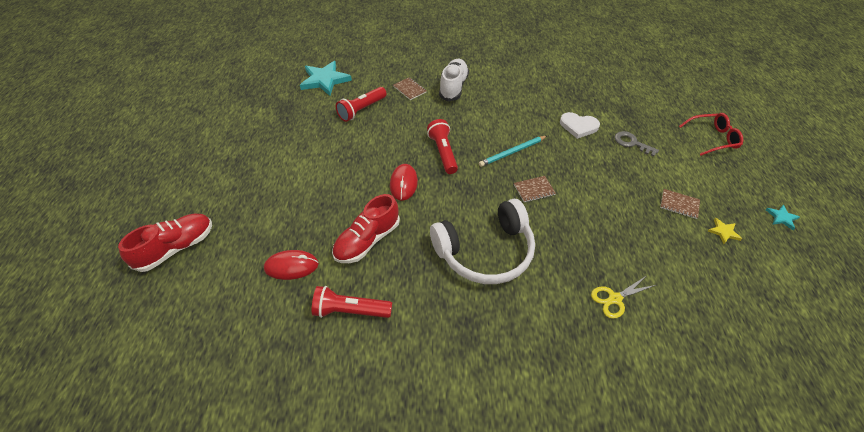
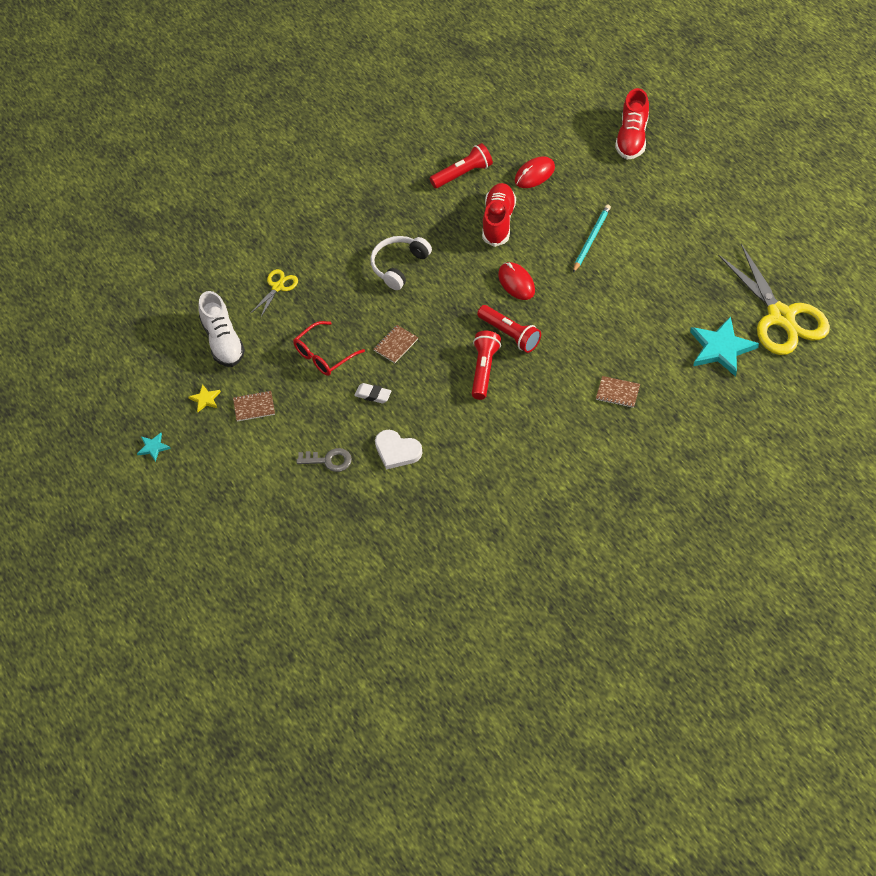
camera: 150 degrees right, 5 degrees up
(271, 77) = (781, 317): none -> yellow scissors
(361, 110) = (638, 335): red flashlight -> red flashlight (484, 370)
(453, 87) = (573, 426): white shoe -> white shoe (223, 341)
(485, 252) = (399, 266): white headphones -> white headphones, size x0.64
(512, 152) = (444, 375): turquoise pencil -> turquoise pencil (591, 239)
(575, 165) = (373, 395): none -> white eraser
(578, 126) = (397, 451): white heart -> white heart turned 135 degrees counterclockwise
(712, 138) = (243, 521): red glasses -> red glasses (324, 355)

